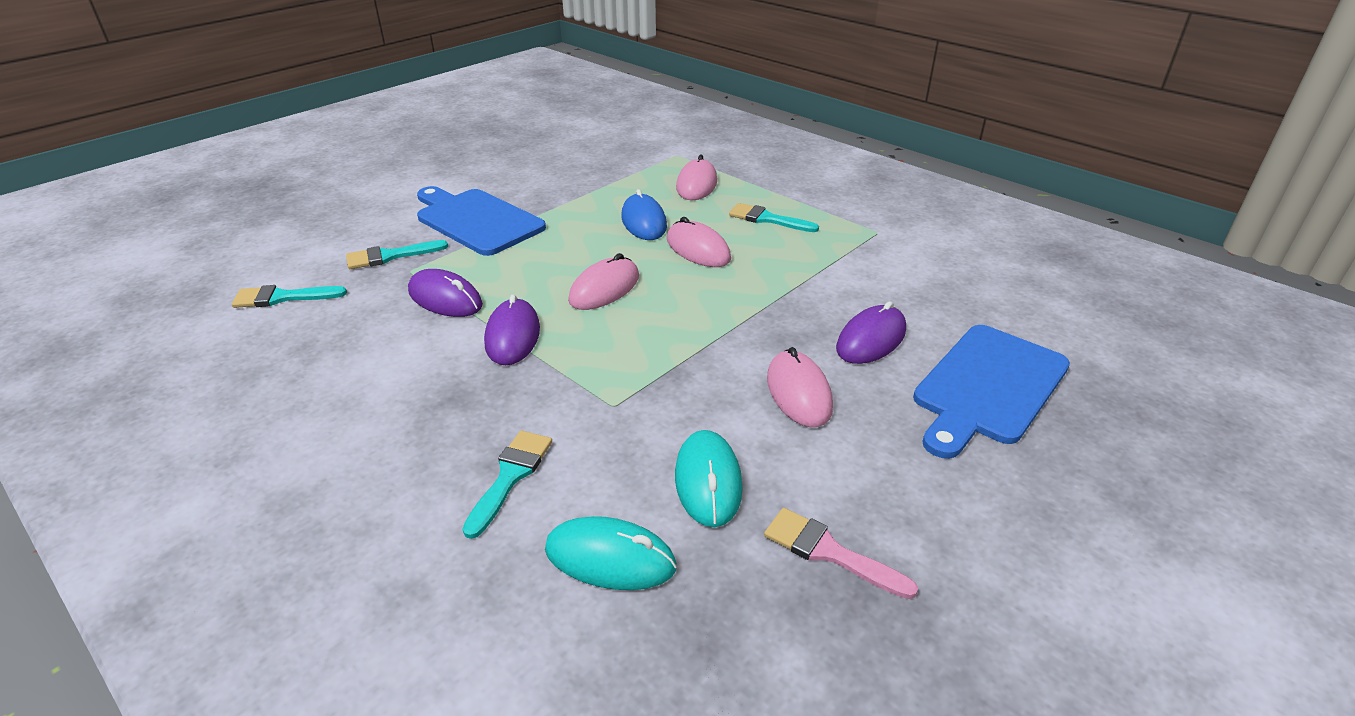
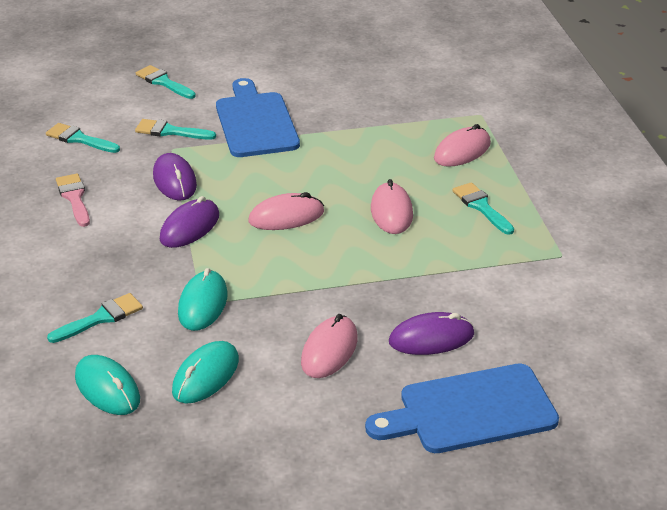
camera: 35 degrees right, 0 degrees up
(335, 216) = (164, 82): none -> turquoise brush
(615, 406) = (203, 304): none -> turquoise mouse
(644, 222) = (377, 171): blue mouse -> none
(829, 552) = (227, 448): pink brush -> pink brush (74, 198)

